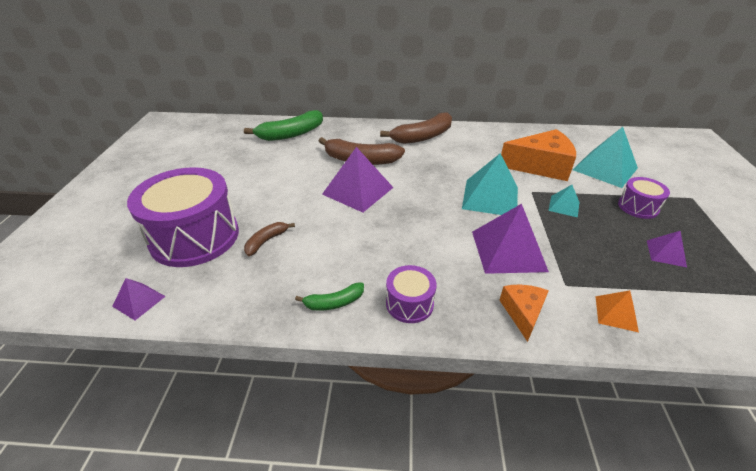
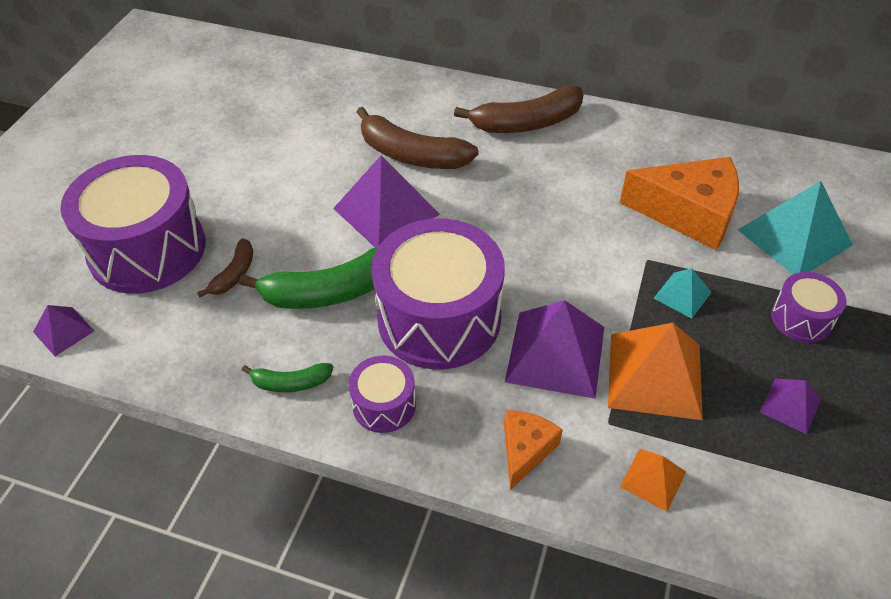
camera: 15 degrees right, 10 degrees up
(266, 241) = (234, 274): brown banana -> brown banana turned 150 degrees clockwise
(291, 134) = (326, 86): green banana -> green banana (331, 291)
(421, 243) = (439, 318): none -> purple drum
(490, 197) = (577, 258): turquoise pyramid -> none
(576, 251) = (655, 375): none -> orange pyramid

